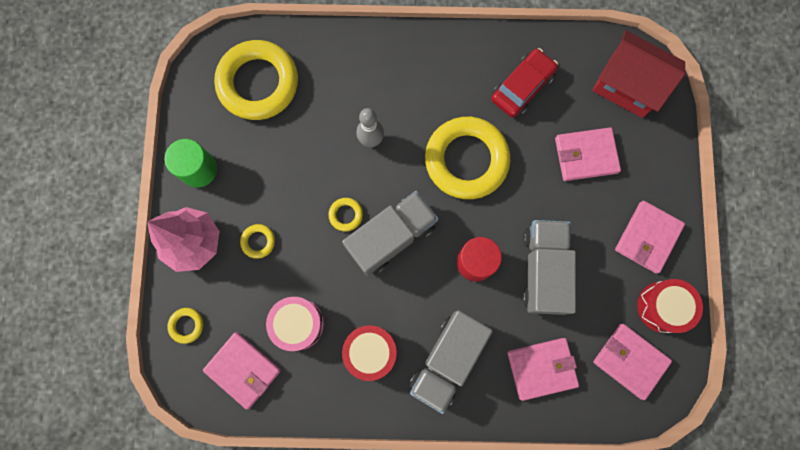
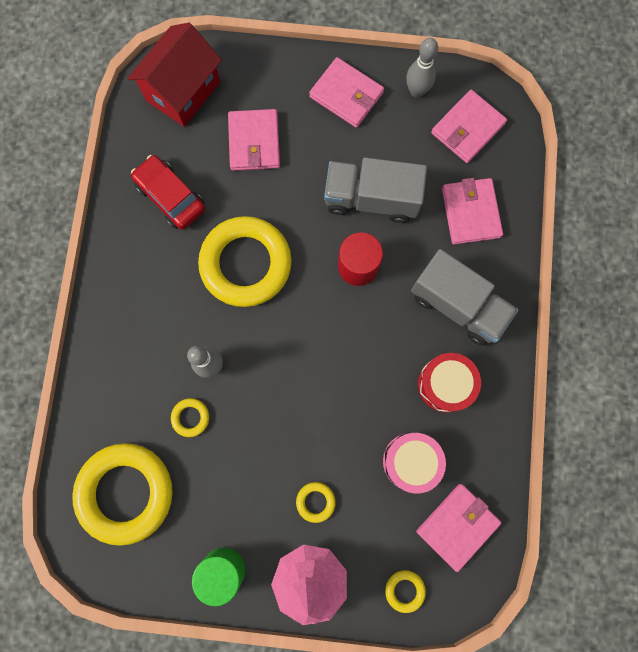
camera: 85 degrees left, 0 degrees up
(346, 215) = (294, 400): yellow ring -> yellow ring (190, 417)
(391, 237) = (323, 352): grey truck -> none
(662, 307) = (416, 91): red drum -> grey bowling pin

